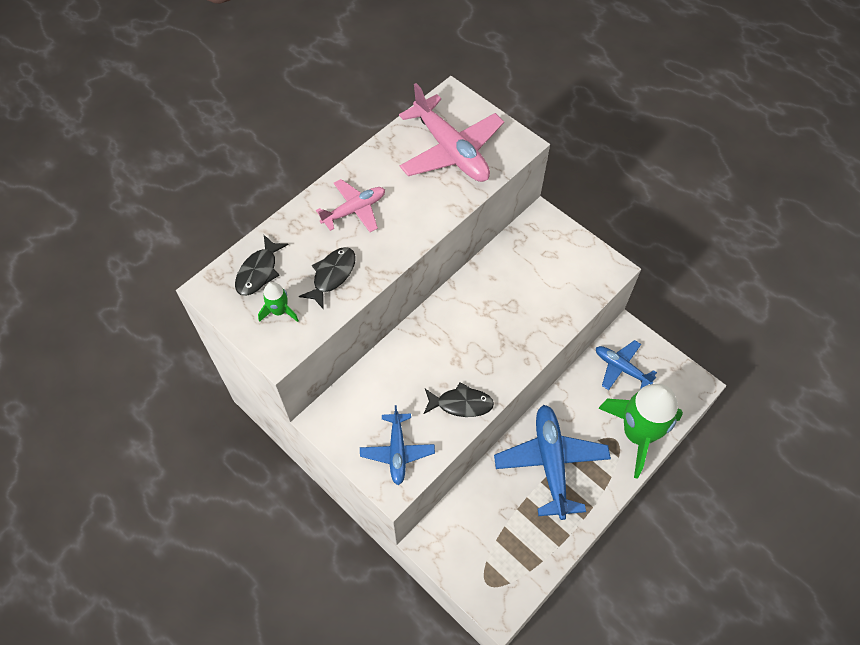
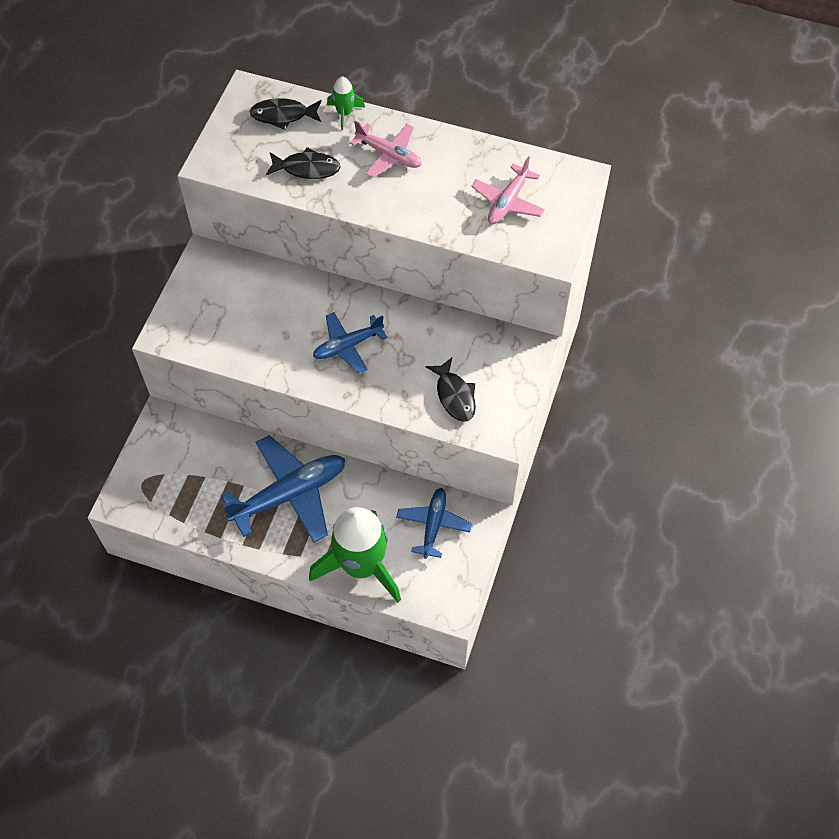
camera: 65 degrees right, 0 degrees up
(279, 311) = (250, 147): green rocket -> green rocket (344, 113)
(397, 451) = (199, 325): blue plane -> blue plane (347, 346)
(451, 150) = (508, 202): pink plane -> pink plane, size x0.59
(461, 404) = (272, 356): black fish -> black fish (454, 395)

